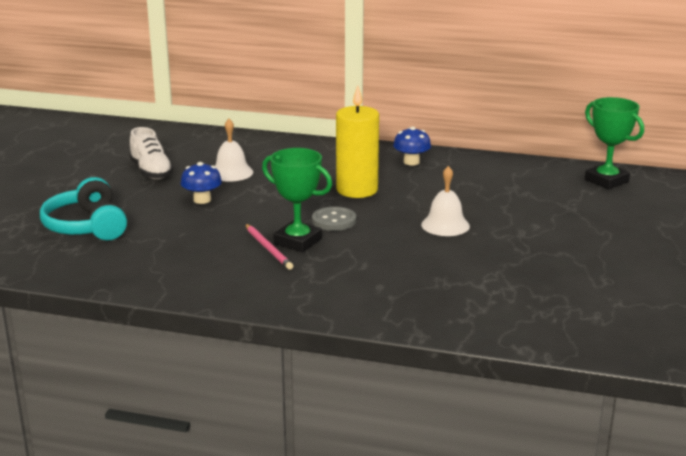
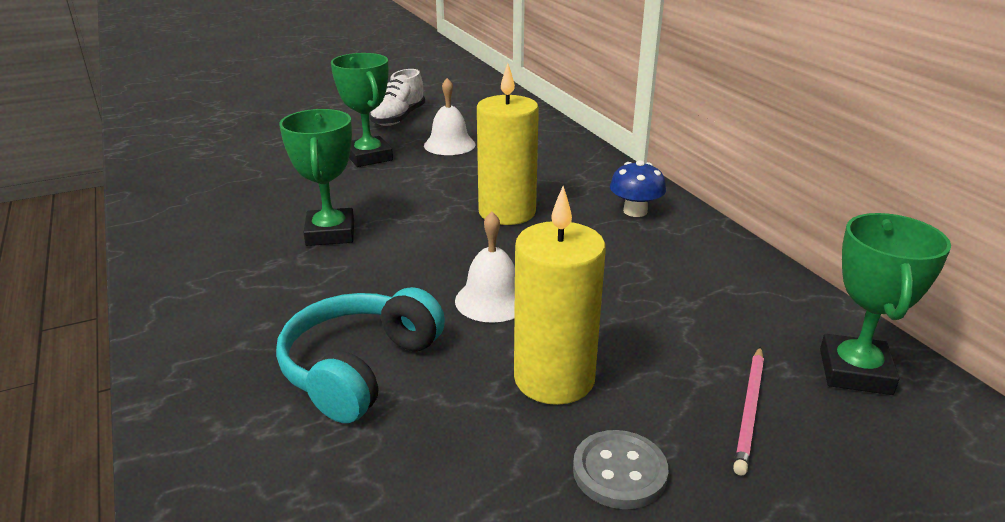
camera: 50 degrees right, 5 degrees up
(87, 226) = (252, 140): turquoise headphones -> turquoise headphones (359, 368)
(202, 200) = (369, 157): blue mushroom -> green trophy
(268, 248) = (295, 226): pink pencil -> pink pencil (749, 410)
(334, 221) = (408, 231): grey button -> grey button (619, 472)
(531, 235) = (554, 379): none -> yellow candle

